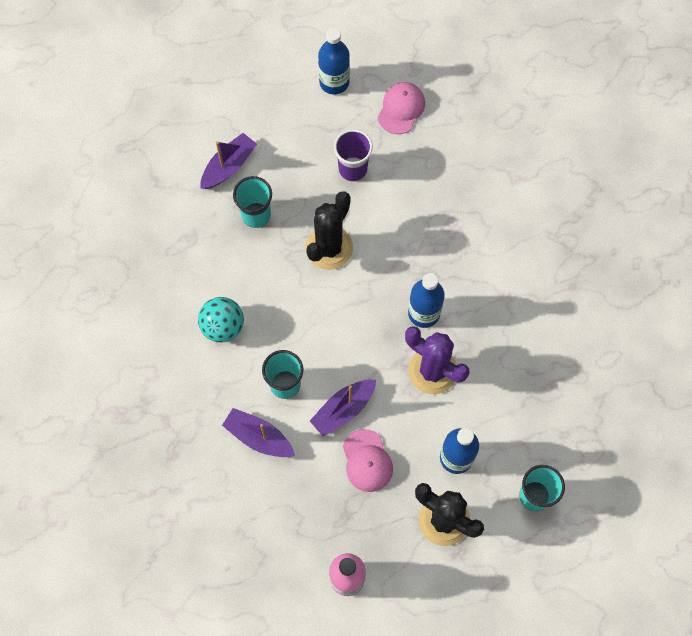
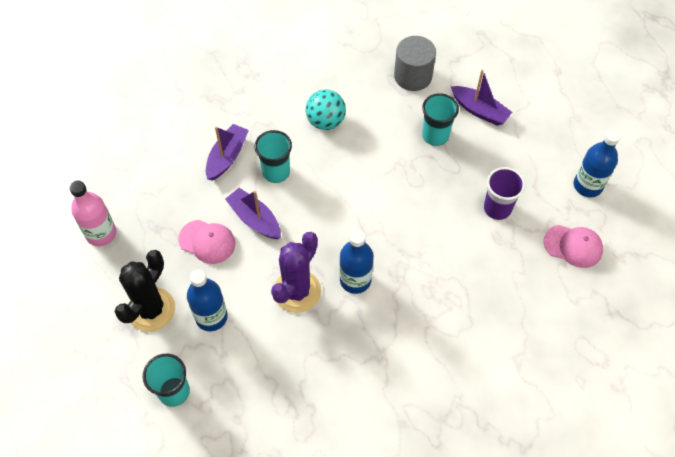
camera: 85 degrees right, 10 degrees down
(172, 227) = (413, 76): none -> grey cylinder
(329, 248) = (411, 195): black cactus -> none
(367, 461) = (207, 242): pink cap -> pink cap turned 135 degrees counterclockwise

